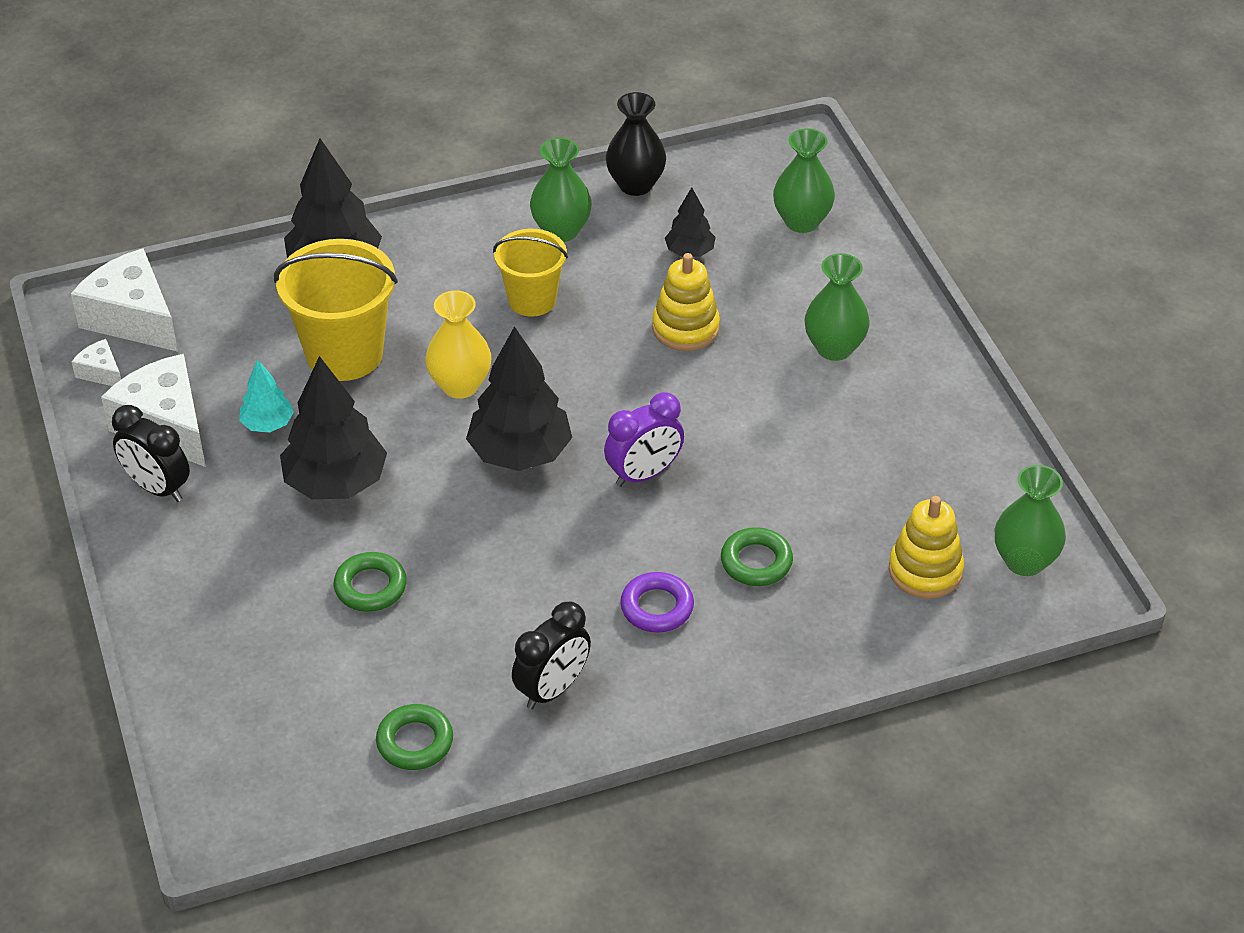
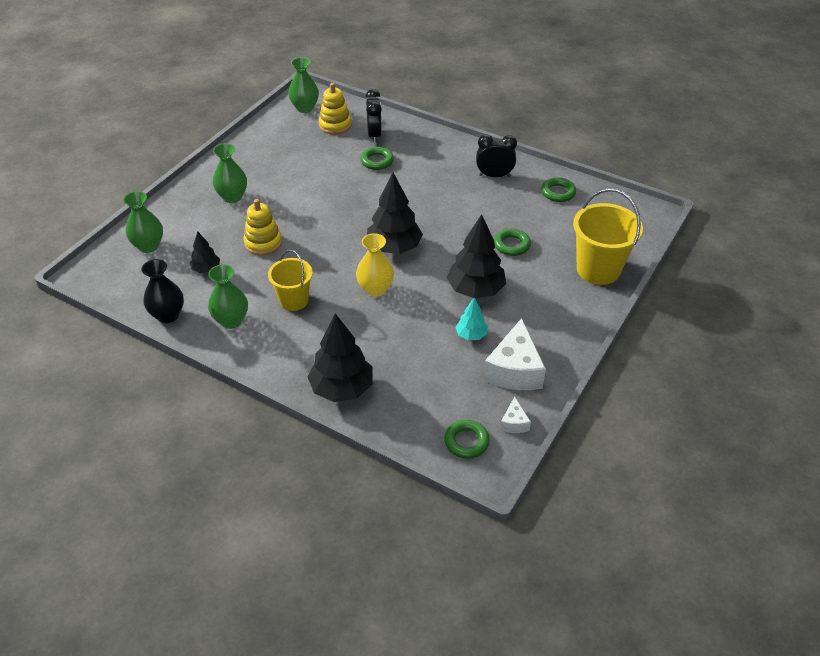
camera: 130 degrees left, 0 degrees up
(132, 318) = (466, 442): white cheese -> green ring
(157, 488) = (549, 344): black clock -> black clock (374, 135)
(344, 354) = (399, 340): yellow bucket -> yellow bucket (598, 269)
(644, 474) = (365, 209): purple clock -> none
(657, 607) = (427, 172): purple ring -> none

